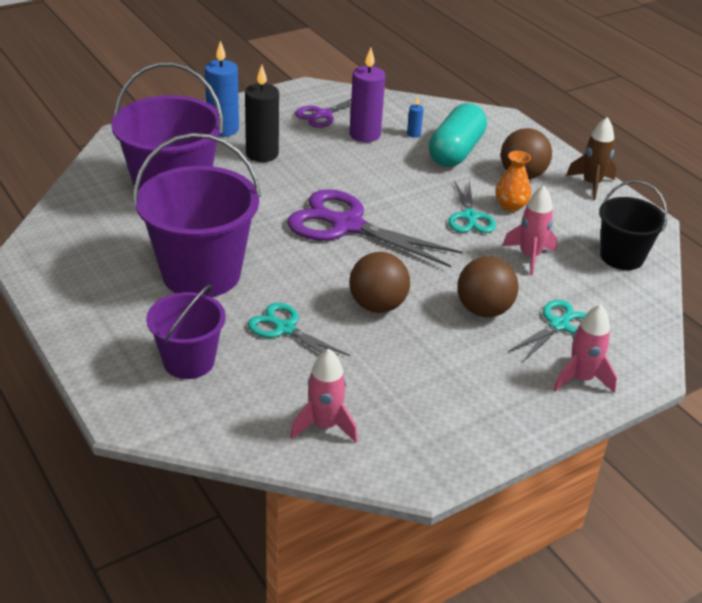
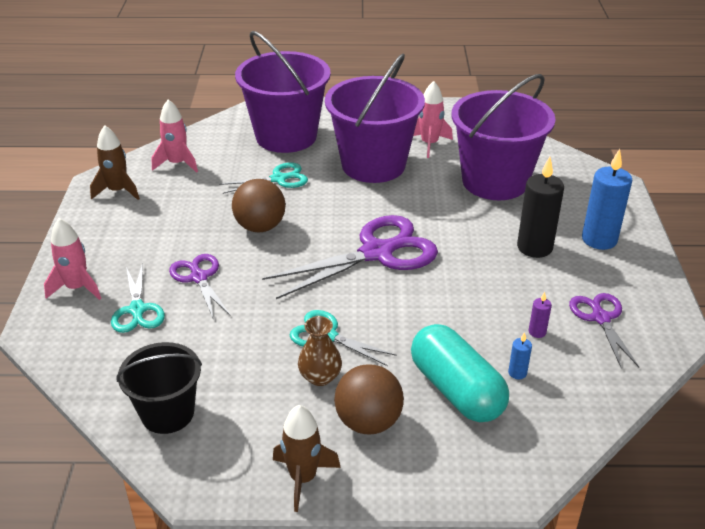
camera: 125 degrees right, 0 degrees up
(189, 361) = (286, 136): purple bucket -> purple bucket, size x1.70
(365, 135) = (537, 332): purple candle -> purple candle, size x0.45
(422, 446) = (118, 191): none -> brown rocket
(483, 310) = (199, 277): brown ball -> purple scissors
(510, 206) = (320, 377): orange vase -> brown vase
(529, 256) = (233, 343): pink rocket -> pink rocket (429, 144)

